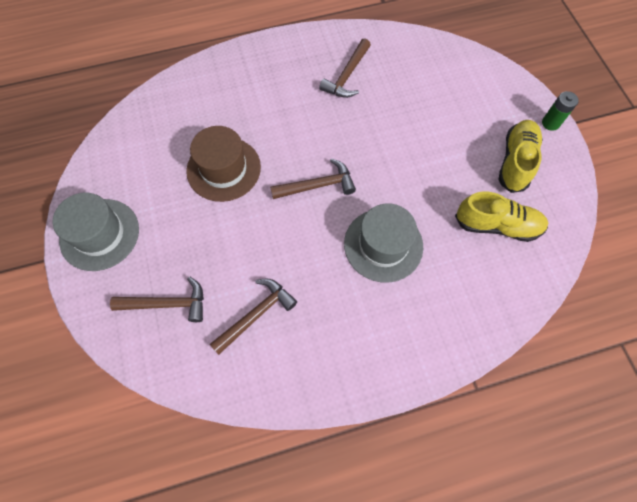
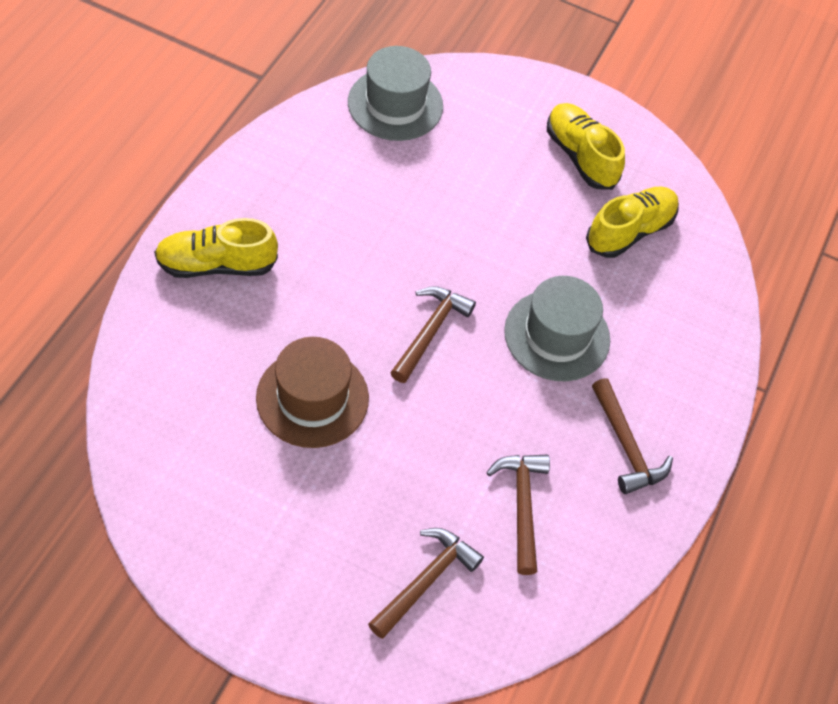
camera: 55 degrees left, 10 degrees down
(99, 234) = (262, 586): grey hat -> grey hat (395, 104)
(256, 72) = (216, 265): none -> yellow shoe
(347, 76) = (323, 192): brown hammer -> brown hammer (626, 446)
(550, 123) = (569, 93): green battery -> none

